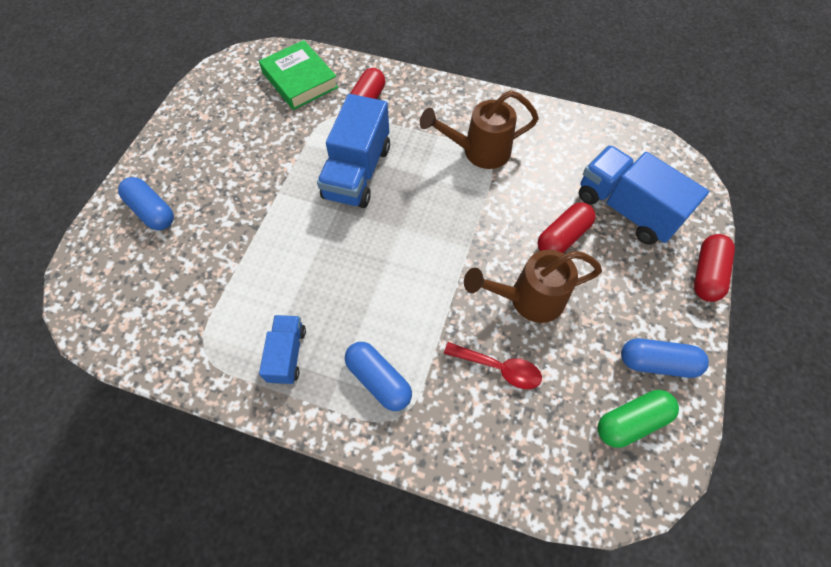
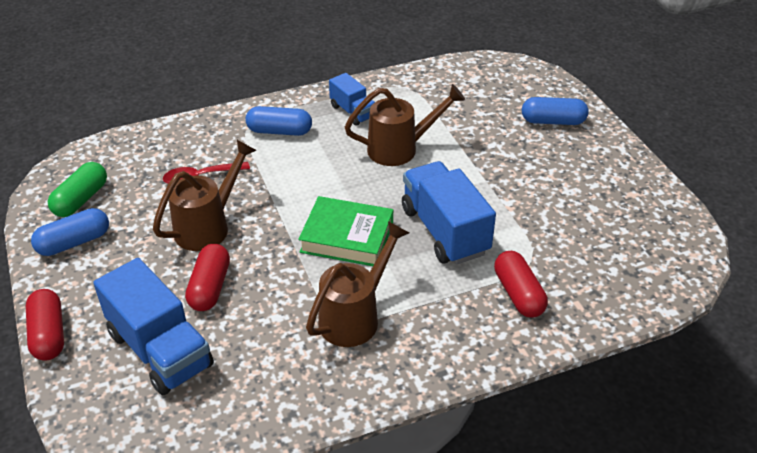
camera: 140 degrees right, 20 degrees down
(299, 272) = (400, 149): none -> brown watering can
(300, 80) = (610, 274): green book -> green book (347, 237)
(626, 209) = (160, 350): blue truck -> blue truck turned 45 degrees clockwise

